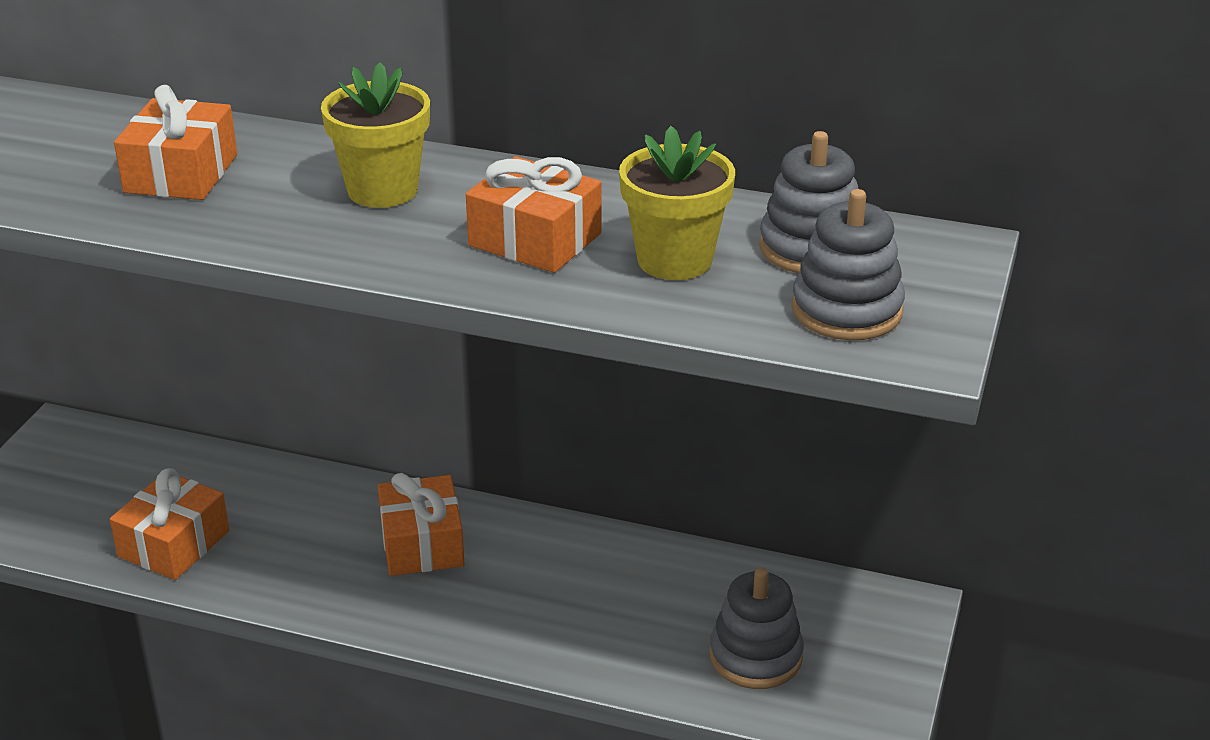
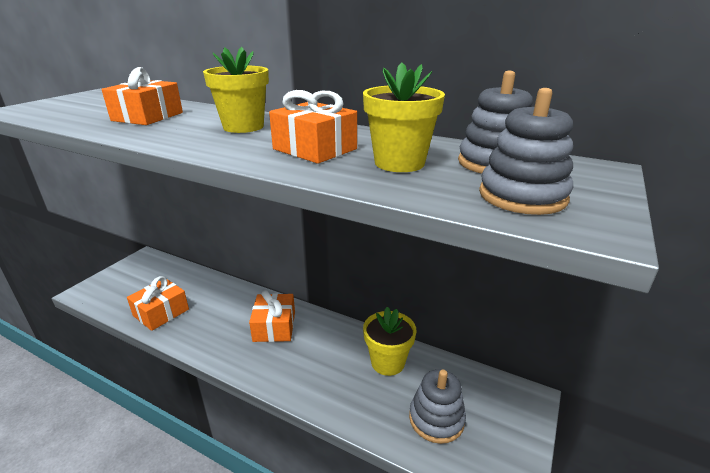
camera: 10 degrees right, 5 degrees down
(657, 581) = (387, 362): none -> yellow flower pot

